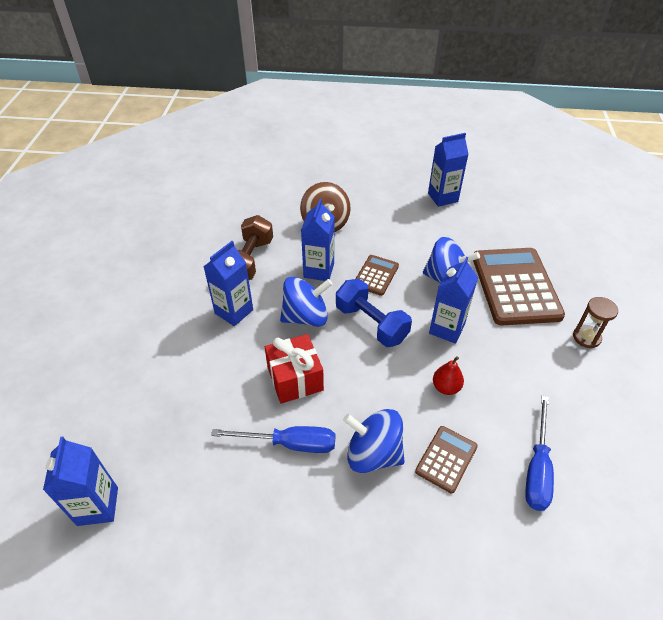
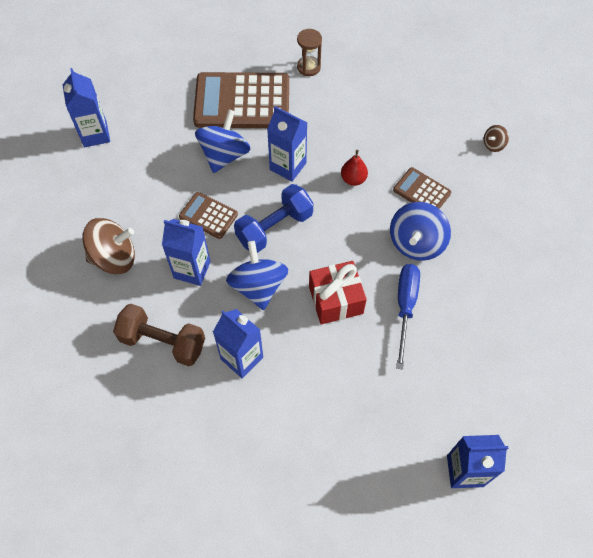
camera: 85 degrees left, 15 degrees up
(537, 468) = (430, 134): blue screwdriver -> none
(547, 552) = (493, 144): none -> brown spinning top

